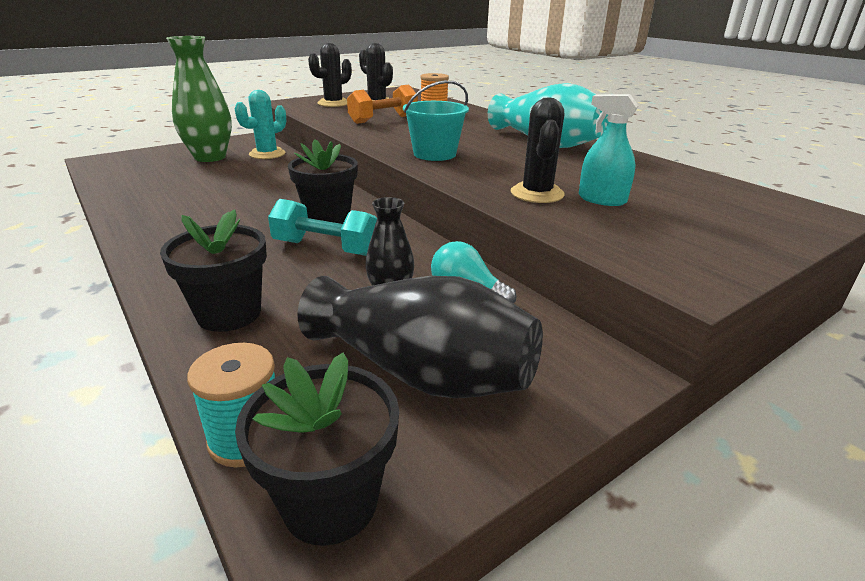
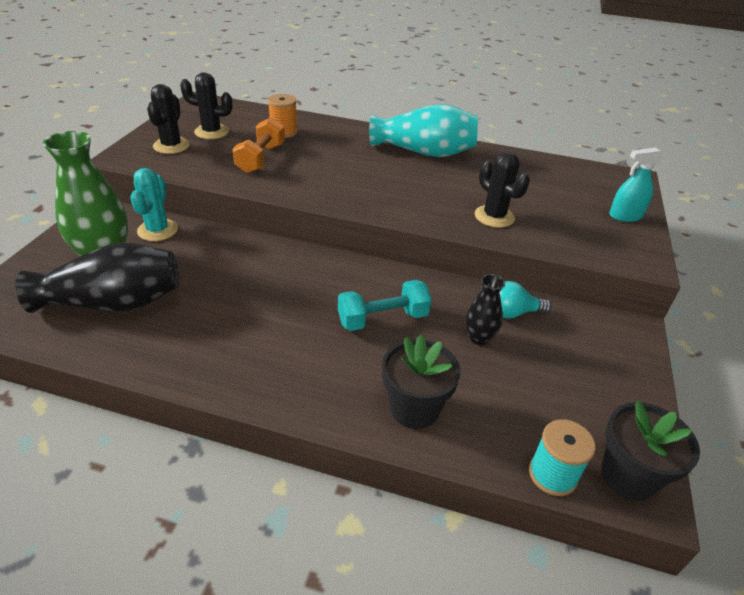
camera: 40 degrees left, 10 degrees up
(328, 217) = (337, 287): black flower pot -> none
(422, 372) = (566, 382): black vase -> black vase (114, 303)
(434, 154) = (373, 195): turquoise bucket -> none
(602, 200) = (532, 207): turquoise spray bottle -> turquoise spray bottle (625, 216)

